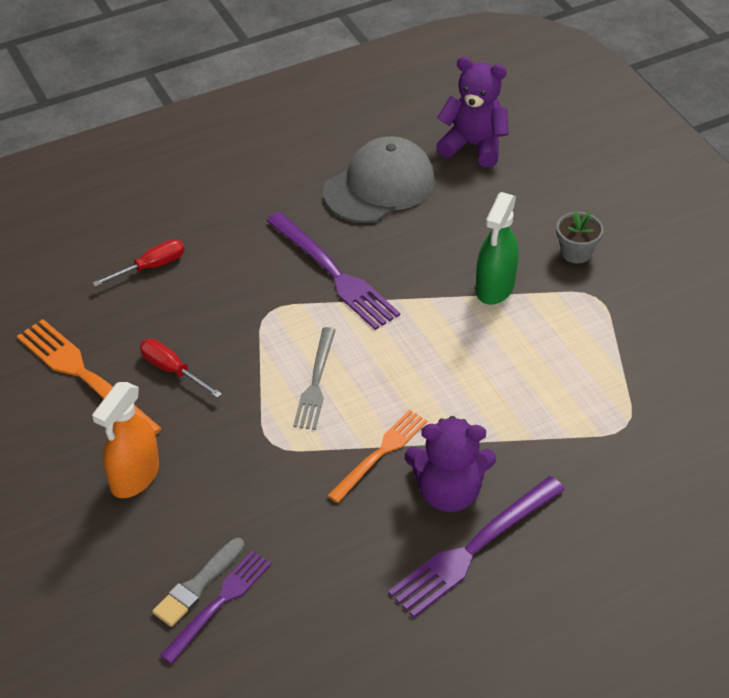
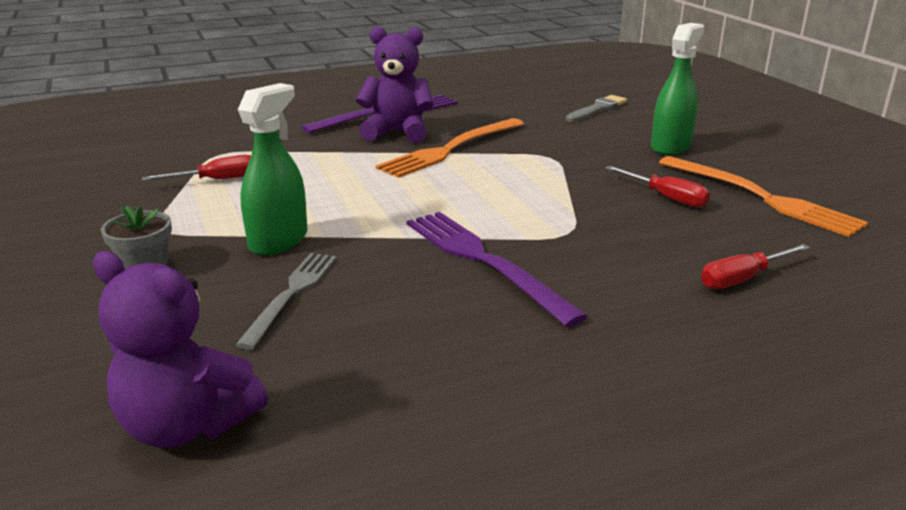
camera: 175 degrees left, 20 degrees down
(134, 477) = (671, 147): orange spray bottle -> green spray bottle
(219, 603) = (579, 104): purple fork -> none
(315, 382) = (509, 185): grey fork -> grey fork (291, 294)
(379, 186) = (395, 363): grey cap -> none
(380, 453) = (450, 149): orange fork -> orange fork, size x1.52
(596, 372) = (216, 180): none -> red screwdriver

